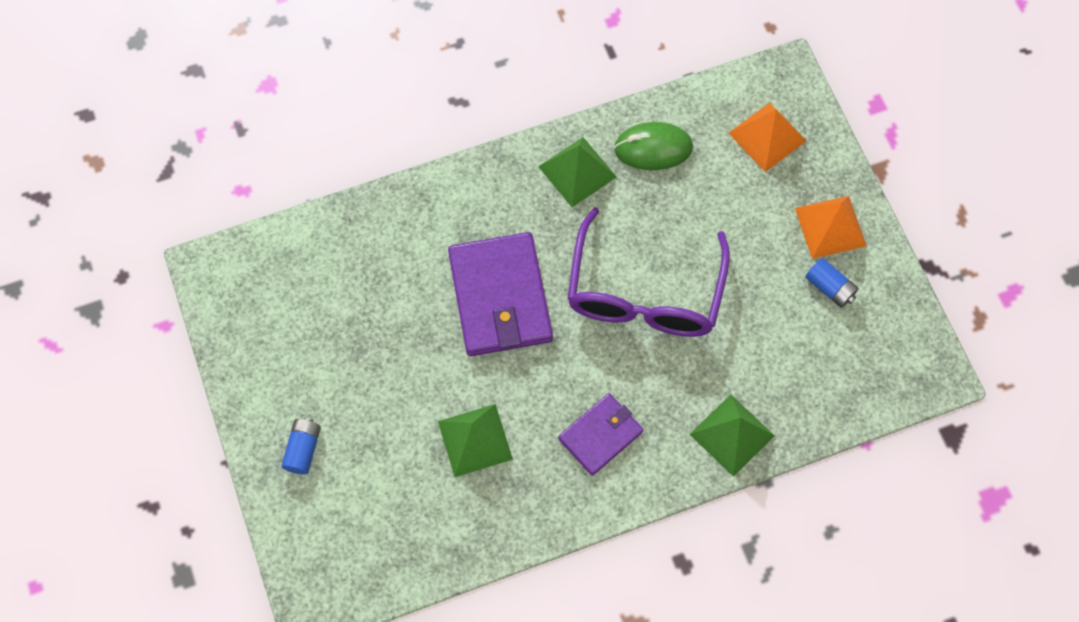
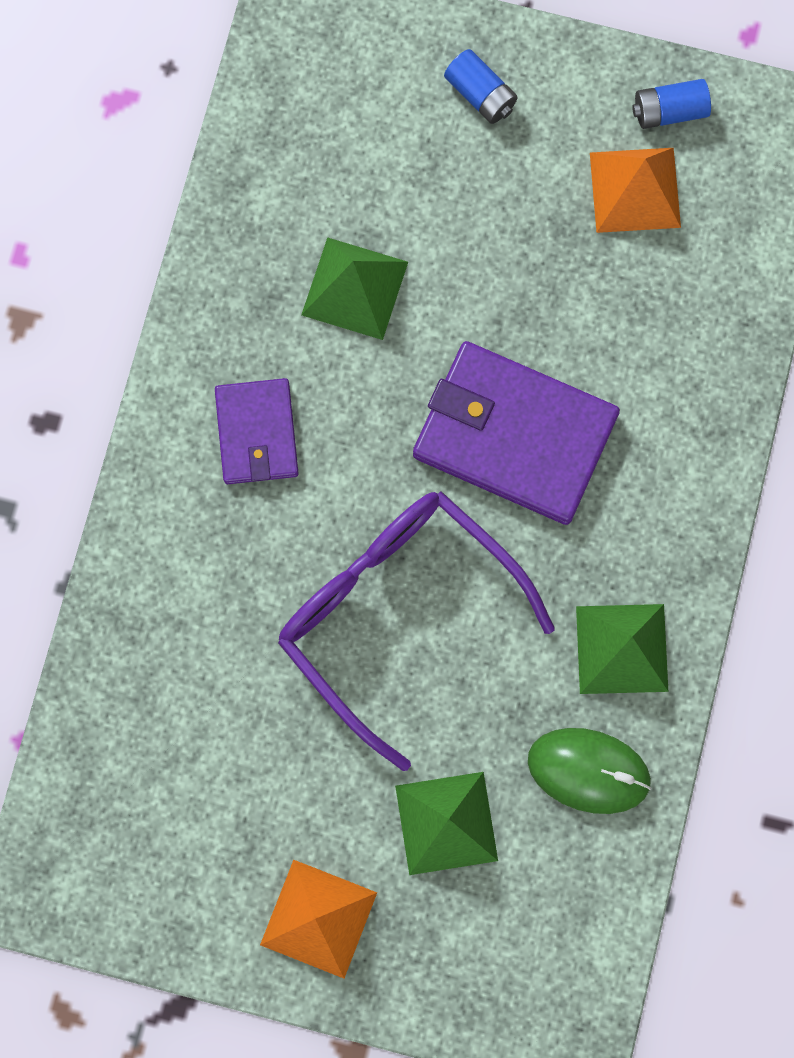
camera: 125 degrees right, 10 degrees up
(653, 148) = (588, 771): green mouse -> green mouse turned 75 degrees clockwise
(732, 434) = (146, 586): green pyramid -> green pyramid (446, 823)
(767, 136) = (502, 936): orange pyramid -> orange pyramid (635, 189)
(829, 287) = (239, 851): blue battery -> blue battery (669, 111)

